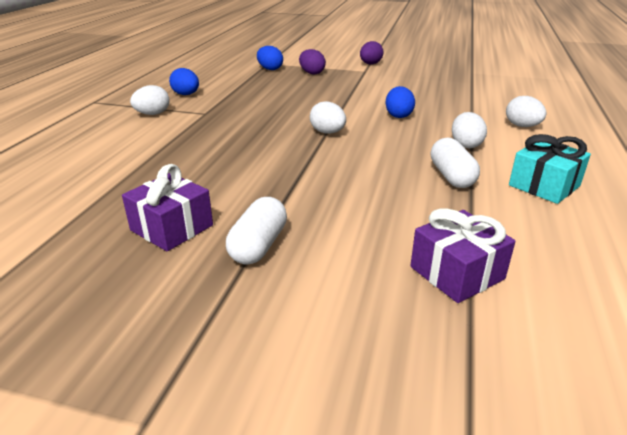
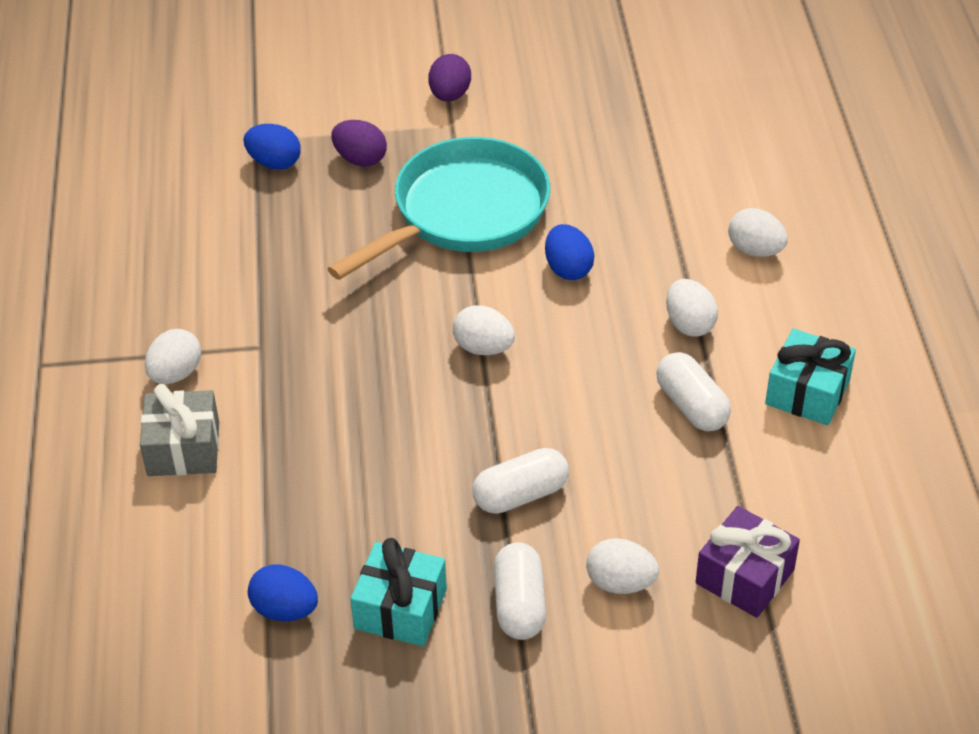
camera: 20 degrees left, 15 degrees up
(124, 137) = (183, 449): none -> grey gift
(172, 228) = (400, 609): purple gift -> turquoise gift
(186, 94) = (185, 297): blue egg -> blue egg (285, 610)
(304, 192) = (520, 495): none -> white capsule
(346, 252) = (620, 583): none -> white egg
(351, 92) = (463, 213): none -> turquoise pan

